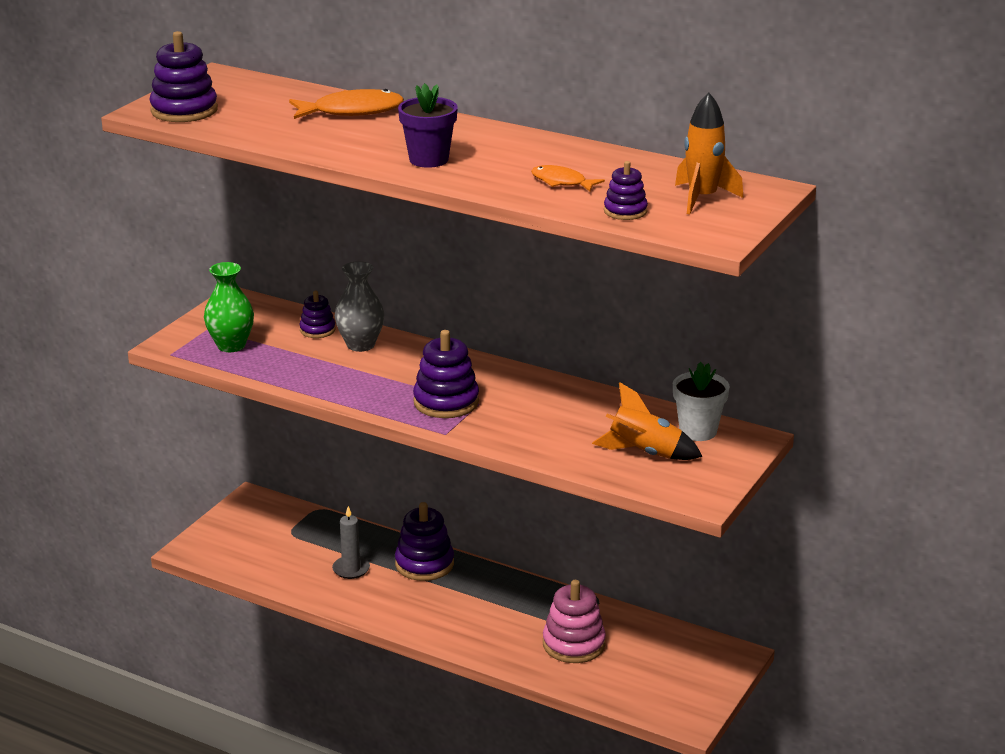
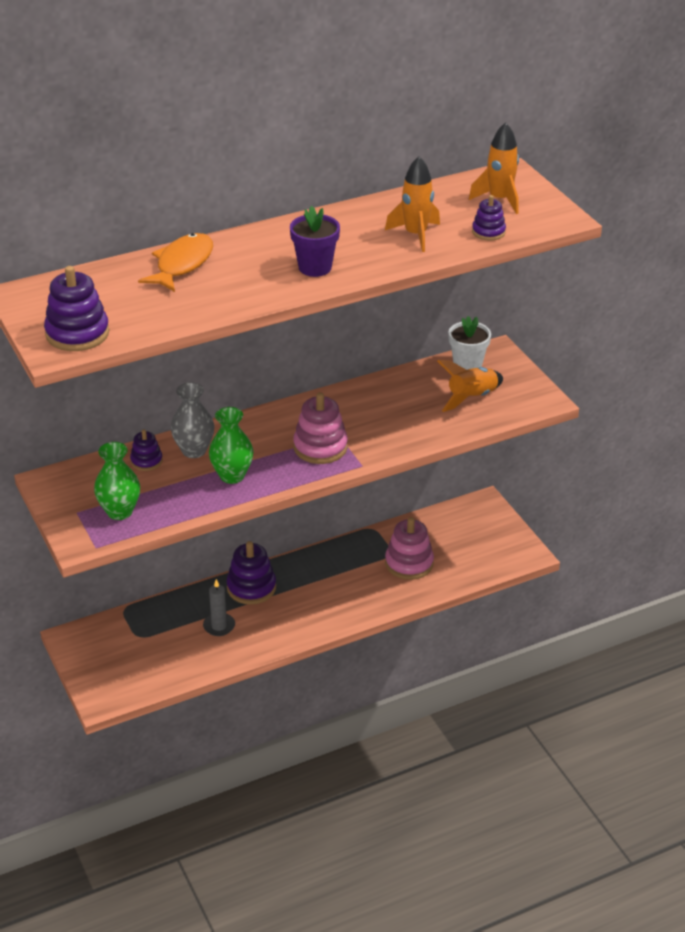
camera: 55 degrees left, 10 degrees up
(346, 376) = (232, 475): none -> green vase
(446, 402) = (320, 447): purple stacking toy -> pink stacking toy
(561, 182) = (415, 235): orange fish -> orange rocket

